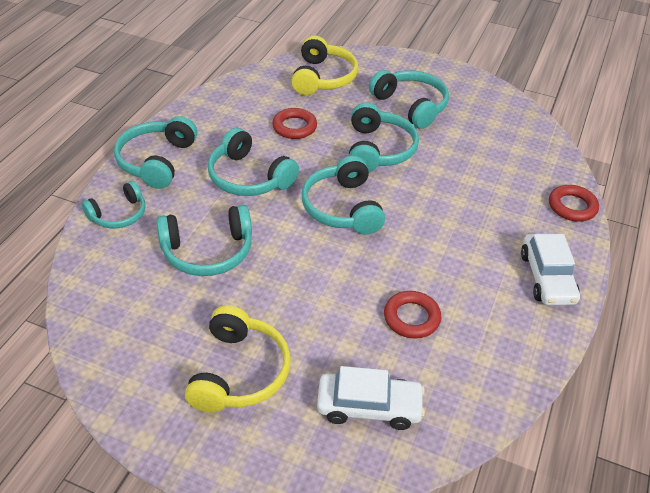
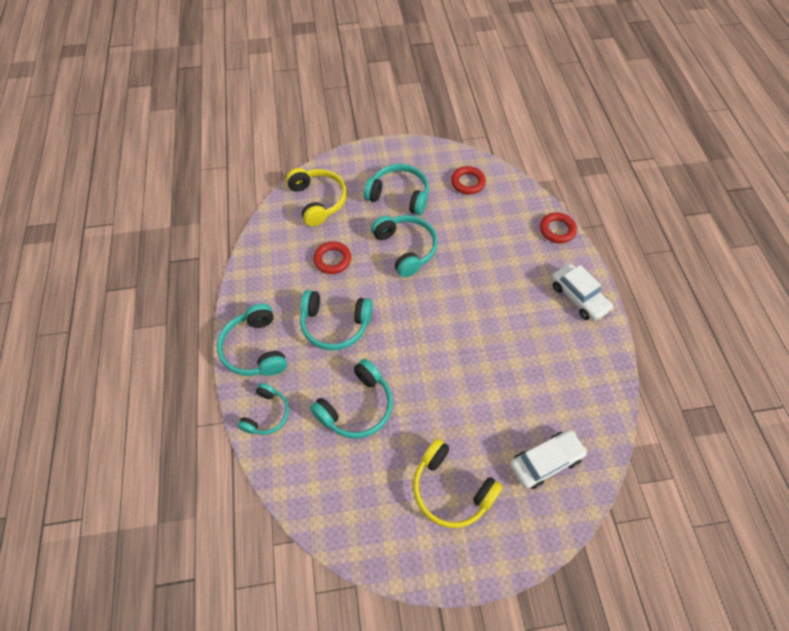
camera: 30 degrees left, 15 degrees up
(239, 372) = (451, 489): yellow headphones -> yellow headphones turned 150 degrees clockwise
(343, 207) = (418, 314): turquoise headphones -> none
(411, 318) = (523, 378): red ring -> red ring (467, 182)

